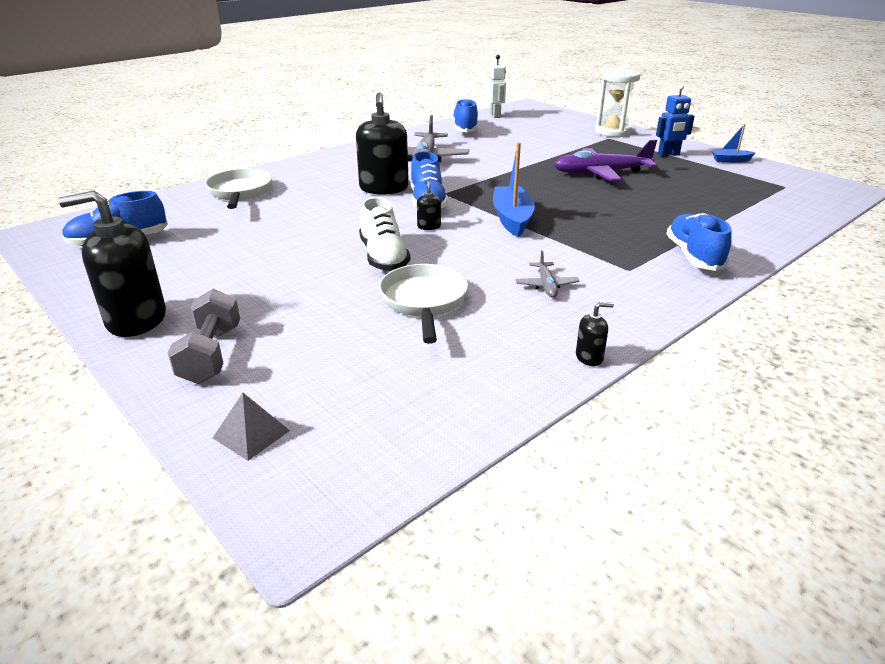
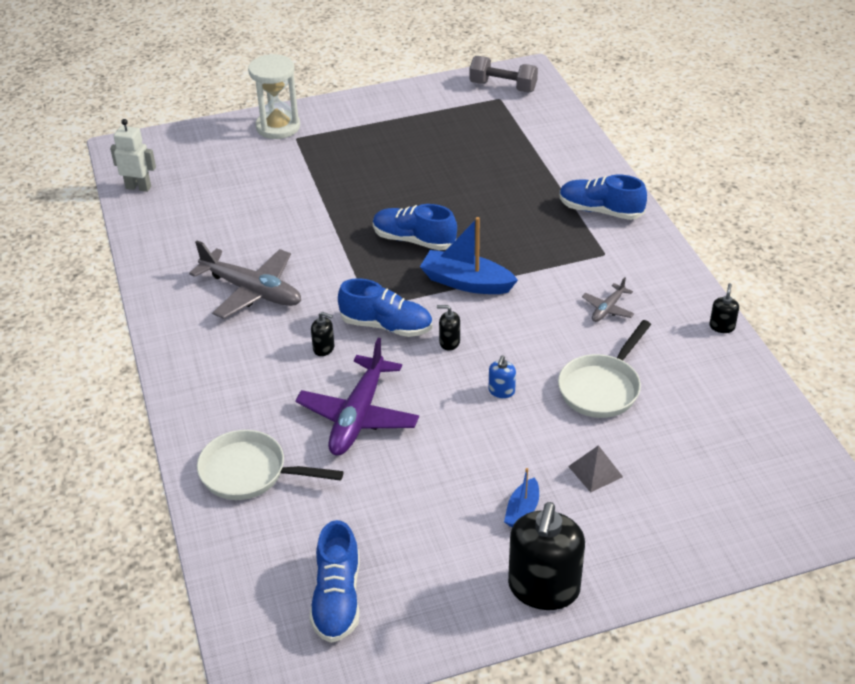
camera: 65 degrees left, 10 degrees up
(211, 354) = (631, 538): grey dumbbell -> grey dumbbell (503, 87)
(251, 434) = (751, 527): grey pyramid -> grey pyramid (595, 471)
(383, 257) = (501, 391): white shoe -> blue soap dispenser
(384, 188) = (324, 348): black soap dispenser -> black soap dispenser, size x0.43
(424, 302) = (602, 387): white pan -> white pan turned 75 degrees counterclockwise
(465, 129) = (170, 228): blue shoe -> blue shoe (414, 240)
(546, 285) = (608, 308): grey plane -> grey plane turned 105 degrees clockwise
(601, 173) = (393, 184): purple plane -> purple plane (358, 415)
(668, 155) = (376, 123): blue robot -> none
(730, 160) = (419, 95): blue boat -> blue boat (522, 510)

